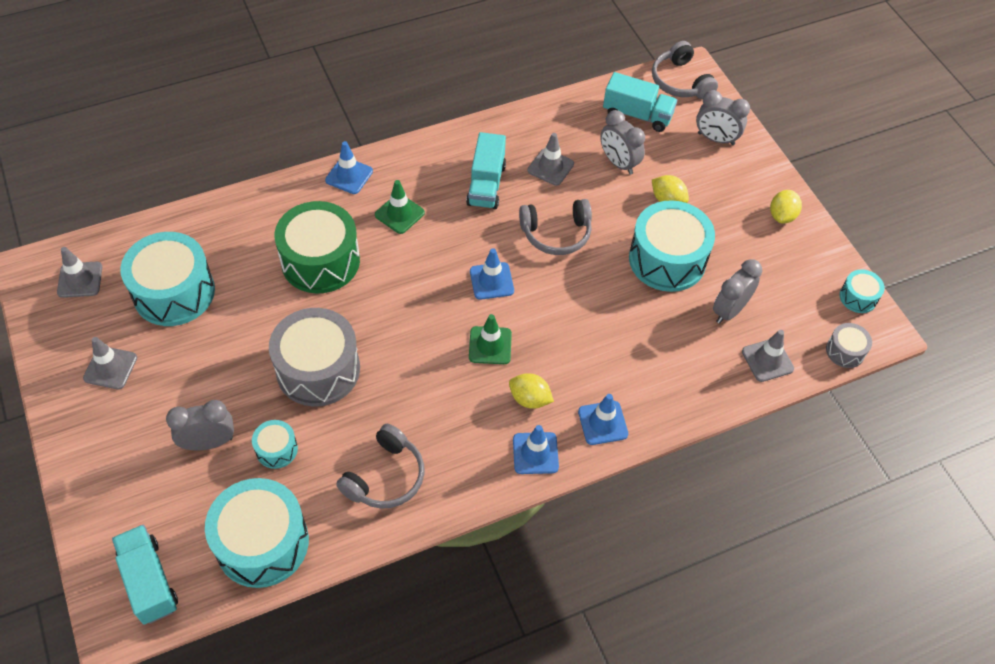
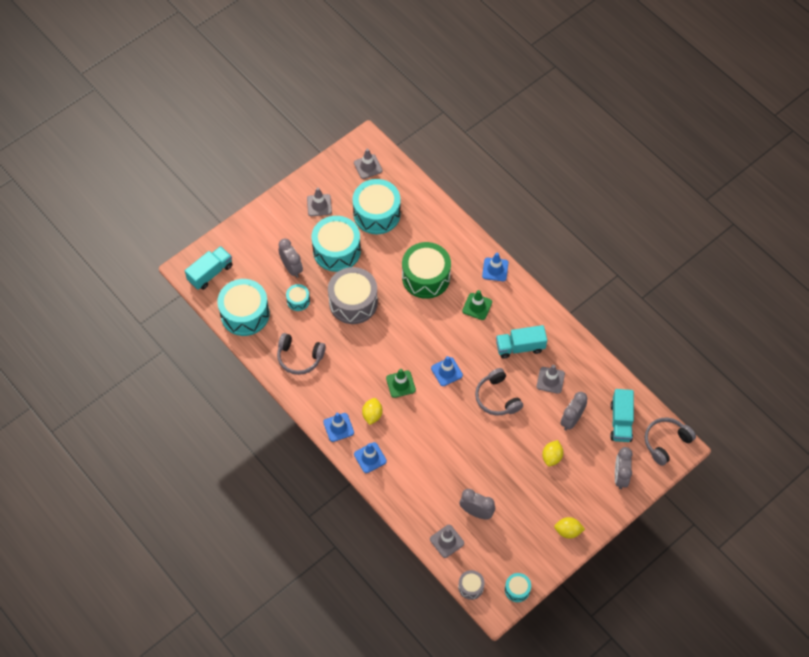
camera: 75 degrees right, 5 degrees up
(667, 259) = (502, 467): turquoise drum -> turquoise drum (336, 250)

